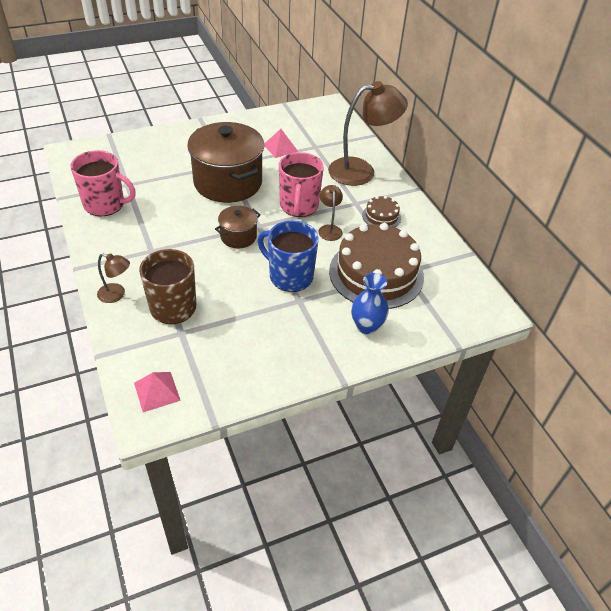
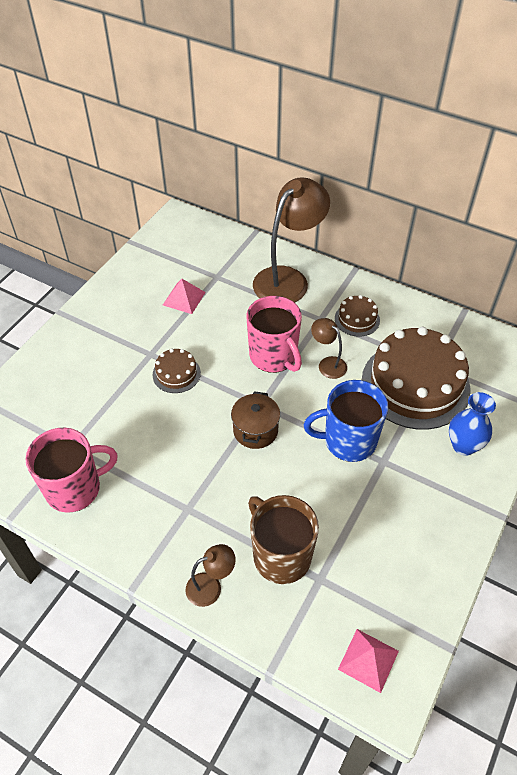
camera: 35 degrees left, 5 degrees up
(228, 182) = (176, 374): brown pot -> brown cake

